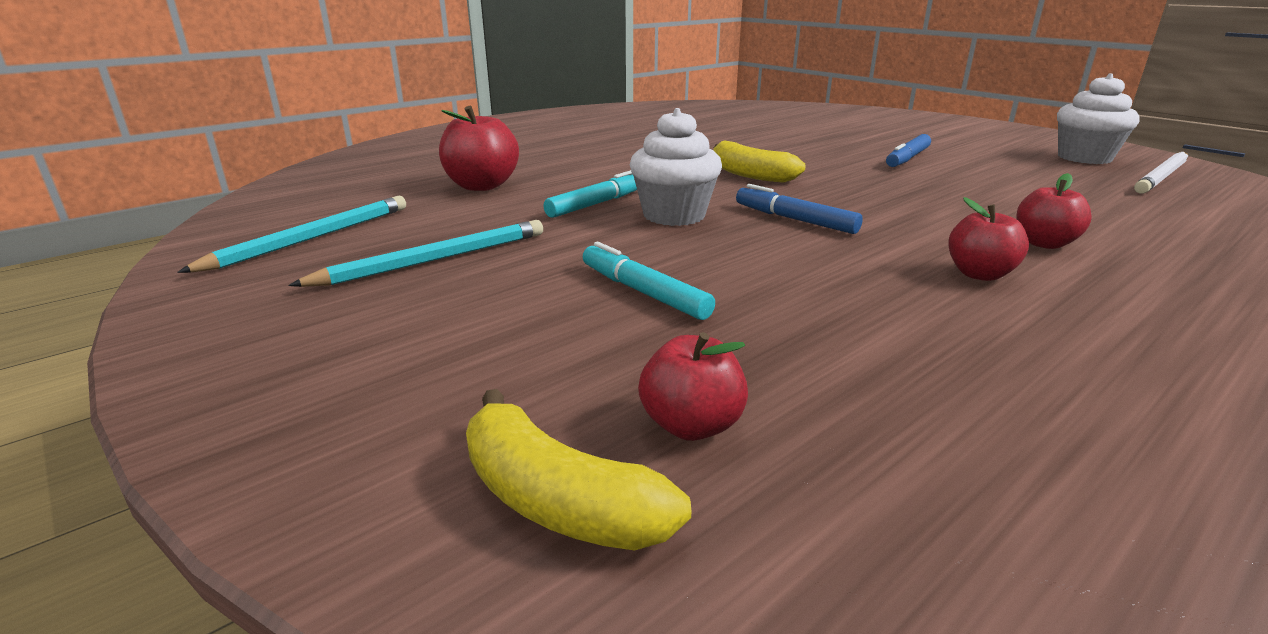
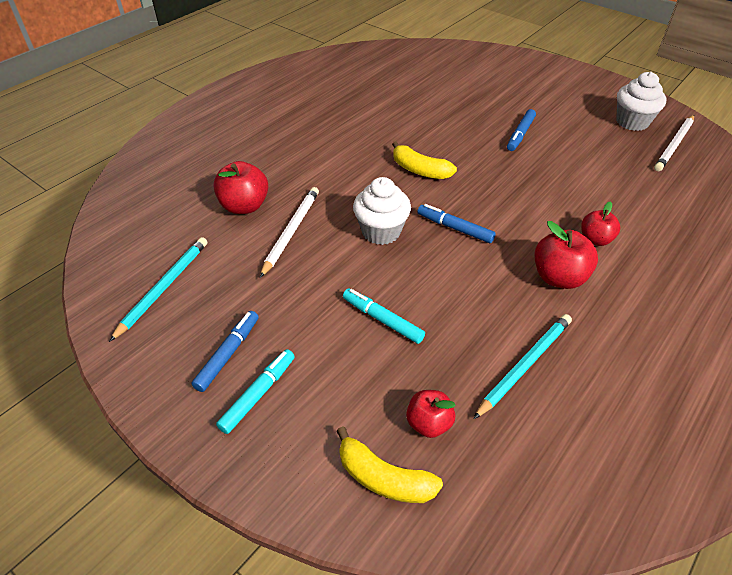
camera: 10 degrees left, 20 degrees up
(355, 305) = (228, 354): none -> blue marker
(434, 259) = (252, 302): turquoise pencil -> turquoise pencil (524, 365)
(536, 207) = (291, 231): none -> white pencil
(596, 204) = (329, 222): turquoise marker -> turquoise marker (258, 394)
(979, 274) = (558, 277): red apple -> red apple, size x1.53

